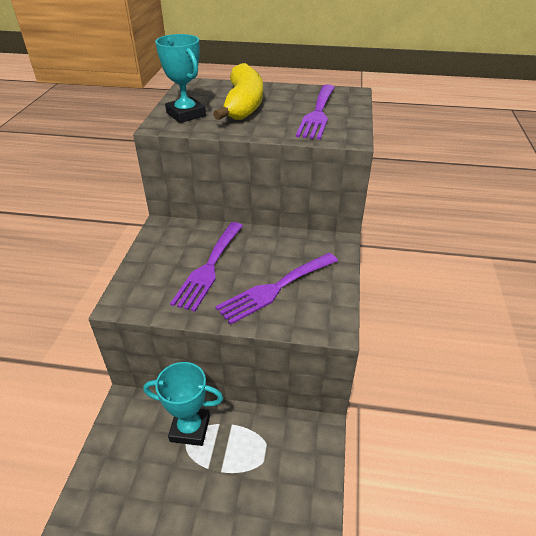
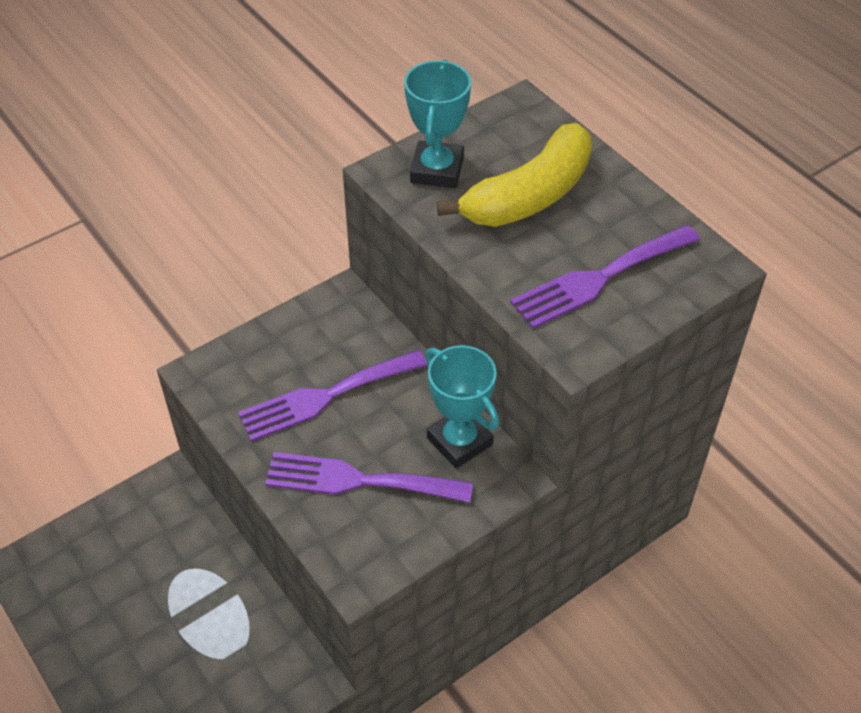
camera: 45 degrees right, 10 degrees up
(190, 428) = (196, 562): turquoise trophy -> turquoise trophy (459, 441)

